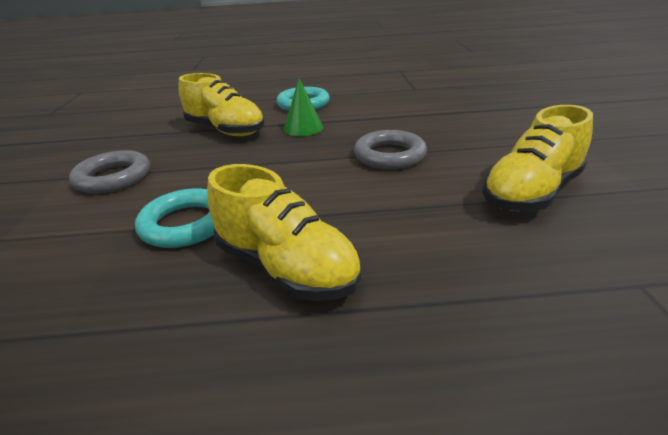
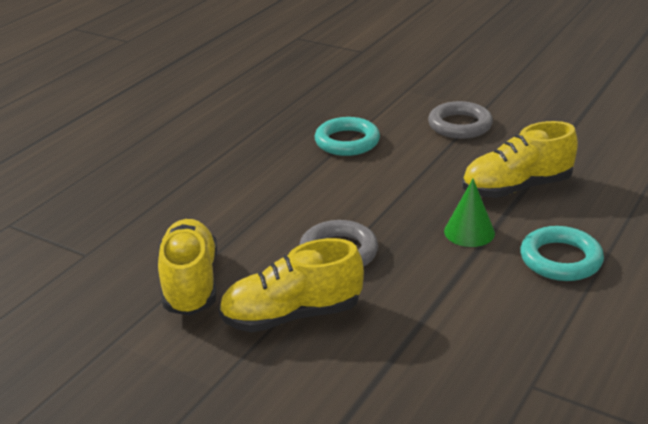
camera: 125 degrees right, 0 degrees up
(286, 267) = (257, 161): yellow shoe -> yellow shoe (292, 315)

